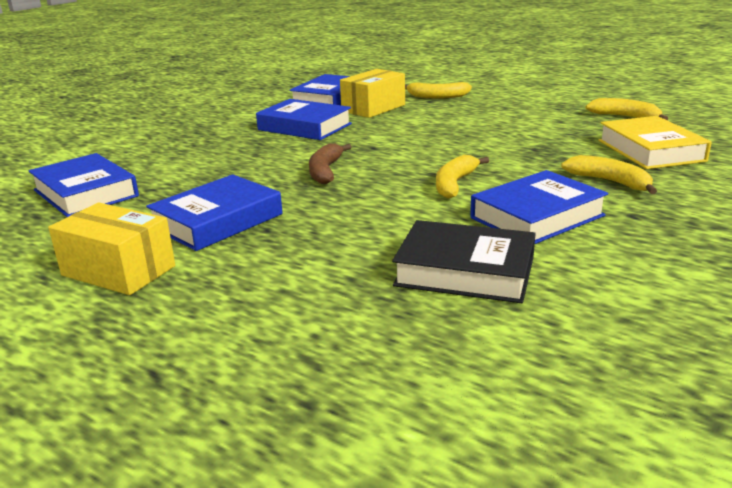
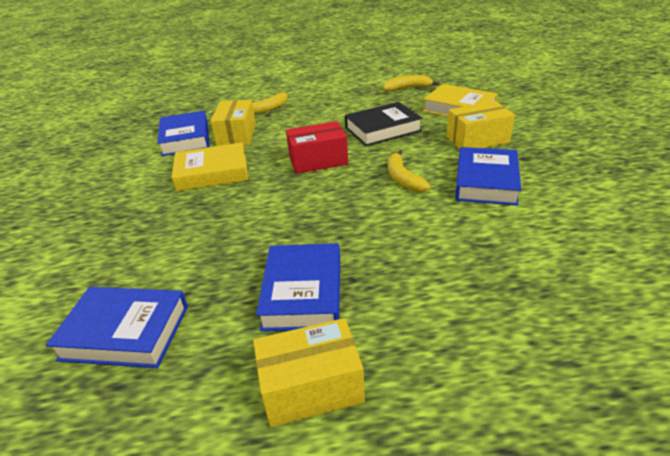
camera: 40 degrees left, 10 degrees up
(305, 127) = (212, 173): blue book -> yellow book
(325, 171) = (302, 206): brown banana -> none
(404, 146) = (318, 160): none -> red box
(465, 271) = (520, 241): black book -> black book (383, 129)
(610, 182) = (477, 139): yellow banana -> yellow box

